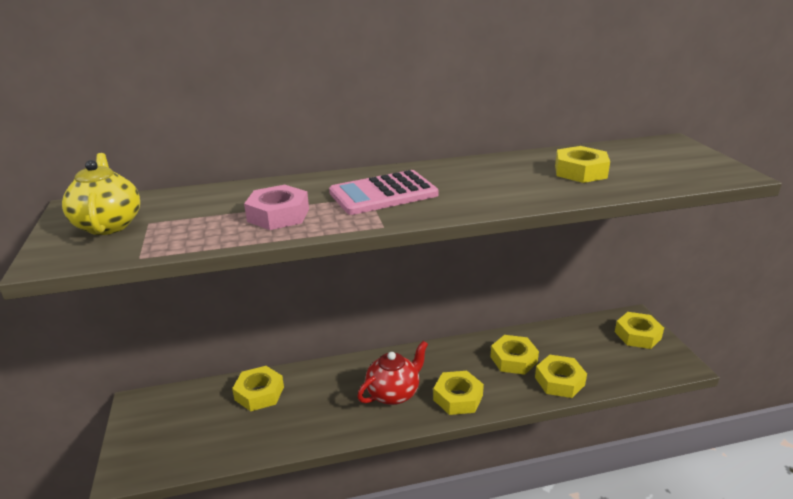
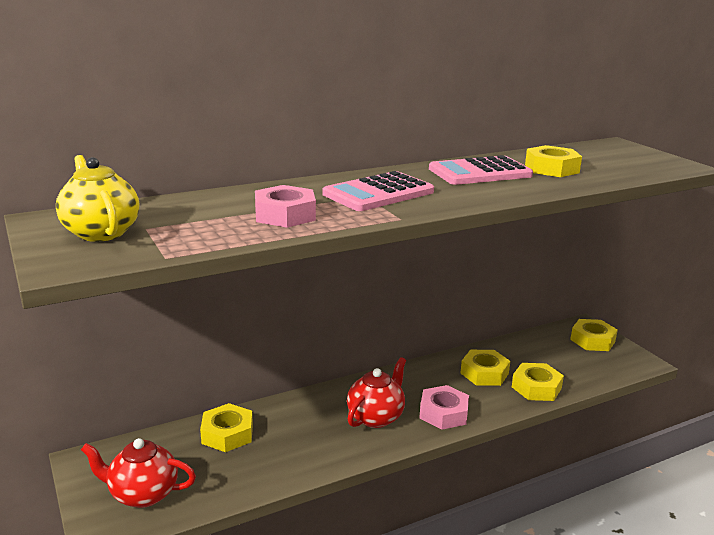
camera: 15 degrees left, 5 degrees down
(168, 442) = (142, 494): none -> red teapot
(458, 398) = (443, 413): yellow nut -> pink nut
(501, 173) = (480, 172): none -> pink calculator

